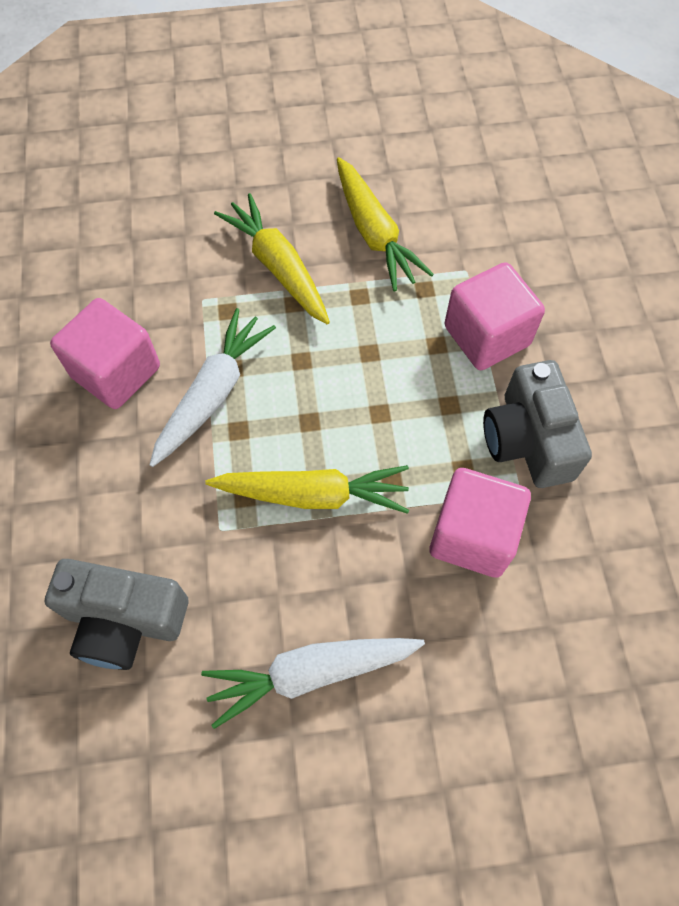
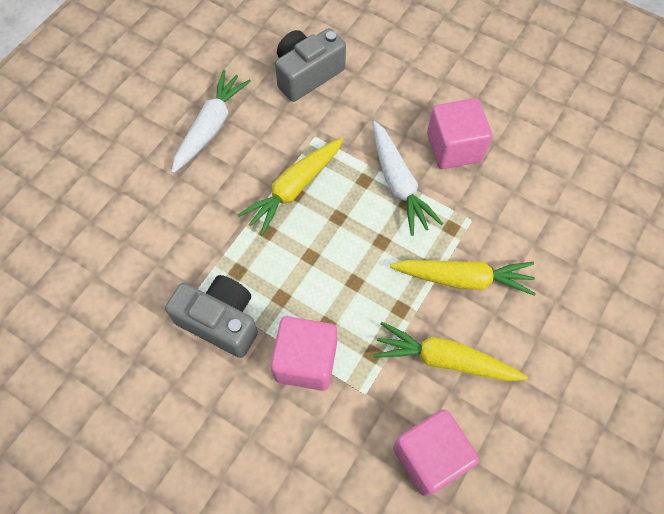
camera: 130 degrees right, 0 degrees up
(472, 535) = (200, 245): pink cube -> pink cube (430, 457)

